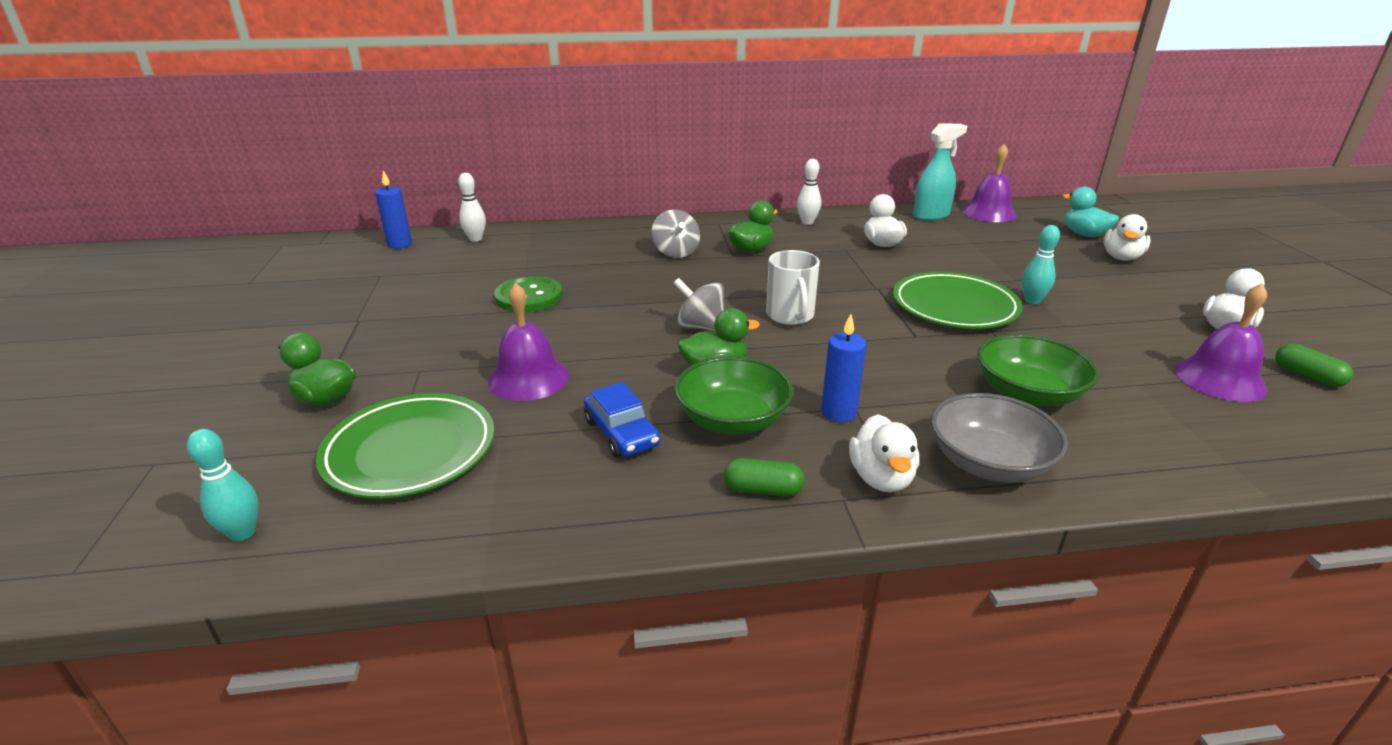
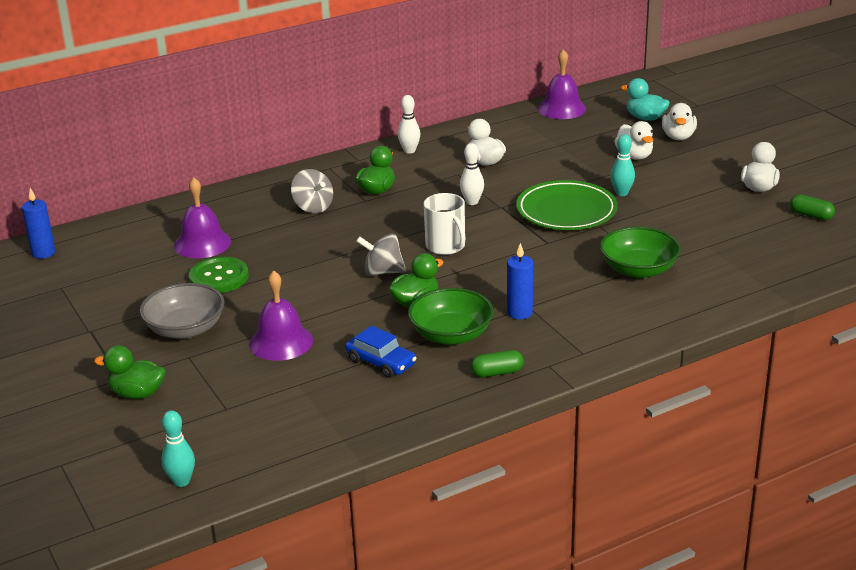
camera: 20 degrees left, 0 degrees up
(410, 451) = (242, 410): green plate -> none
(475, 239) = (113, 232): white bowling pin -> white bowling pin (472, 202)
(881, 478) = (566, 347): white duck -> white duck (634, 156)
(931, 216) = (514, 122): turquoise spray bottle -> none
(988, 463) = (627, 322): grey bowl -> grey bowl (185, 329)
(1219, 379) = (757, 230): purple bell -> purple bell (202, 243)

